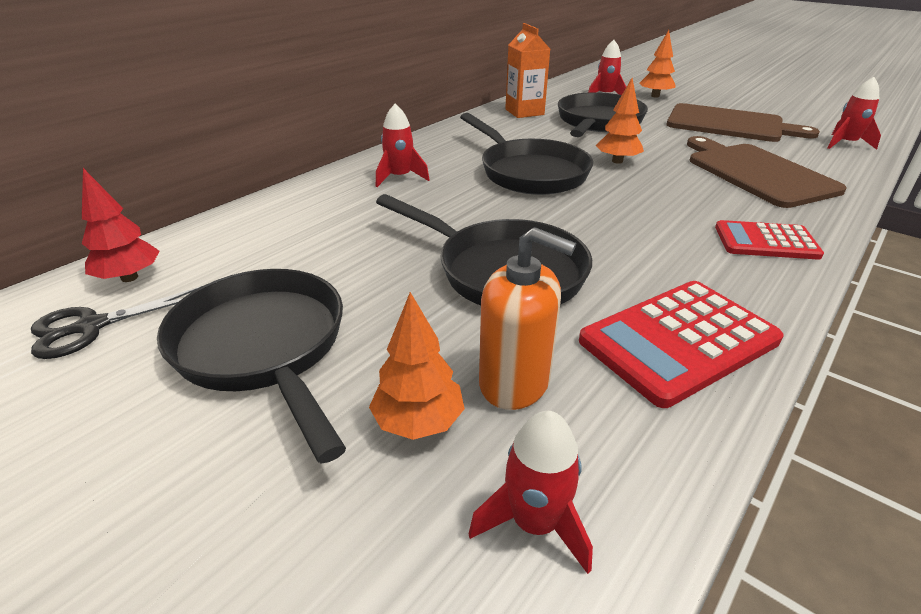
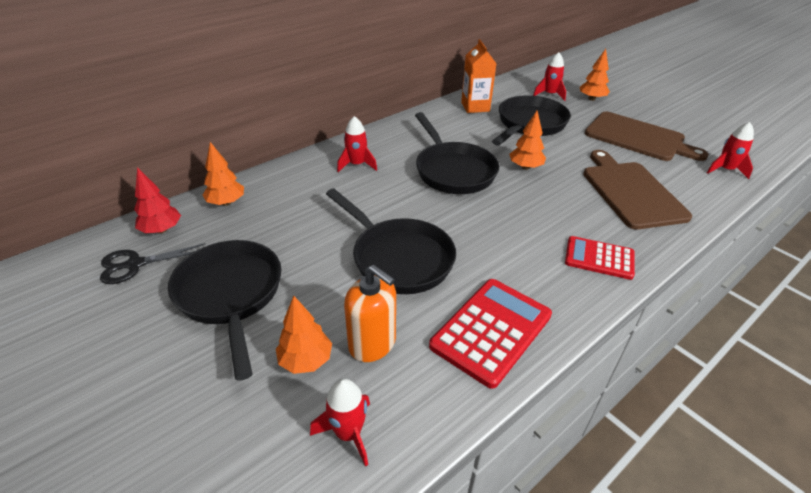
camera: 10 degrees right, 5 degrees up
(225, 235) = (226, 202): none -> orange tree
(679, 341) = (491, 330): red calculator -> red calculator turned 150 degrees clockwise

